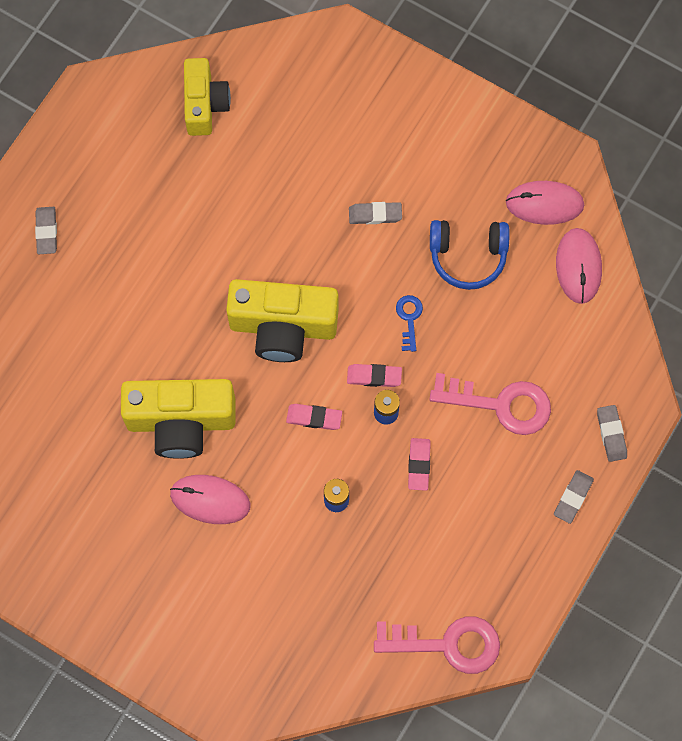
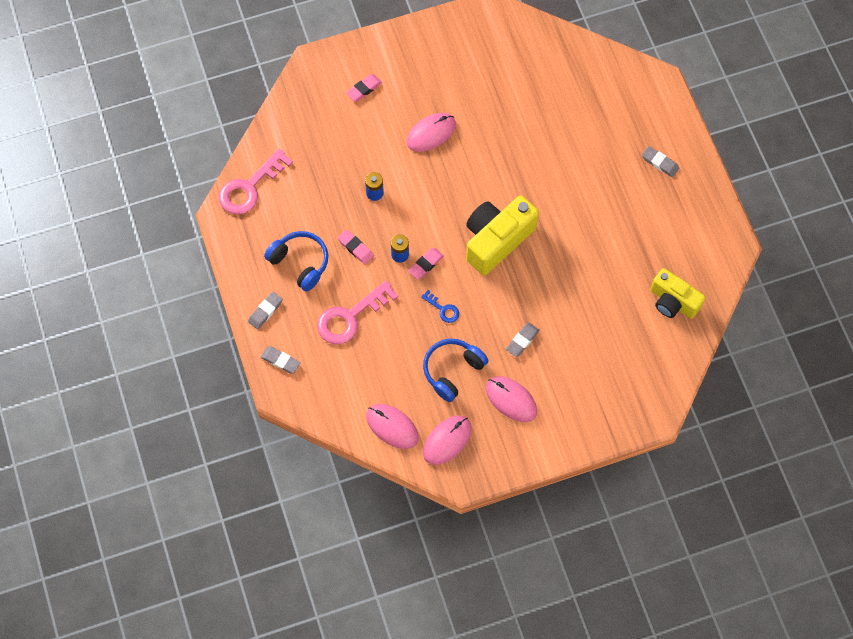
camera: 130 degrees right, 5 degrees down
(181, 421) = (487, 150): yellow camera -> none
(314, 418) = (430, 216): pink eraser -> pink eraser (364, 89)
(448, 177) = (511, 400): none -> pink mouse
(487, 509) = (300, 263): none -> blue headphones
(573, 497) = (265, 311): grey eraser -> grey eraser turned 60 degrees clockwise

